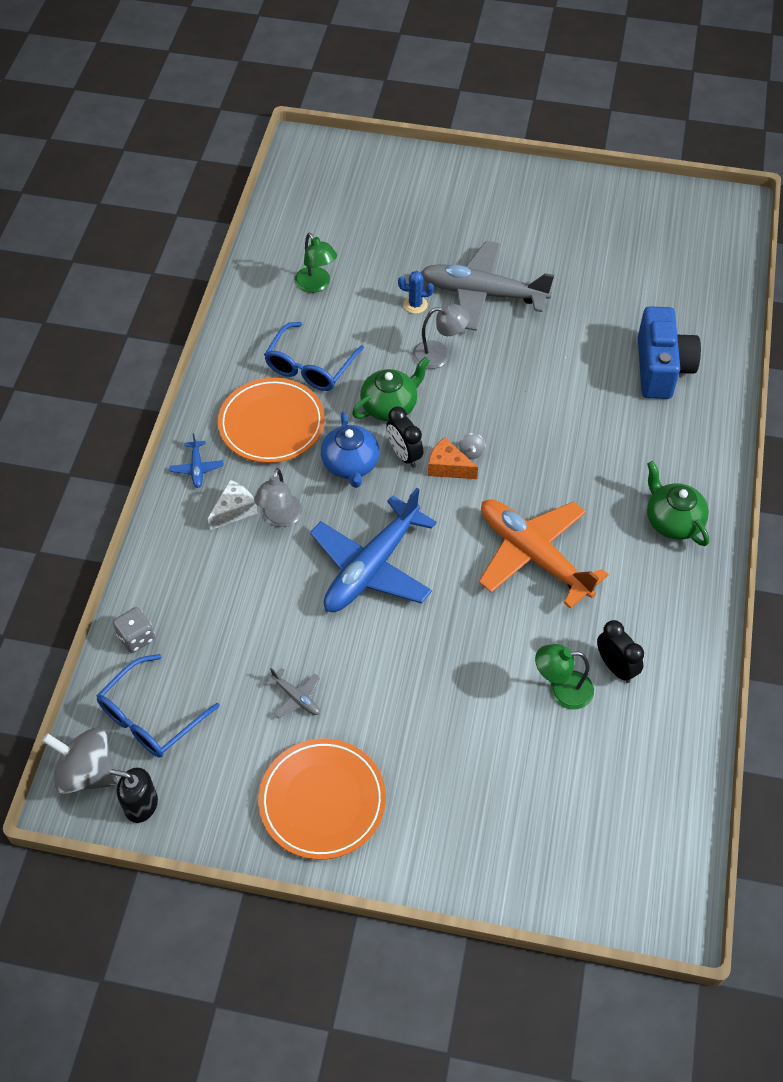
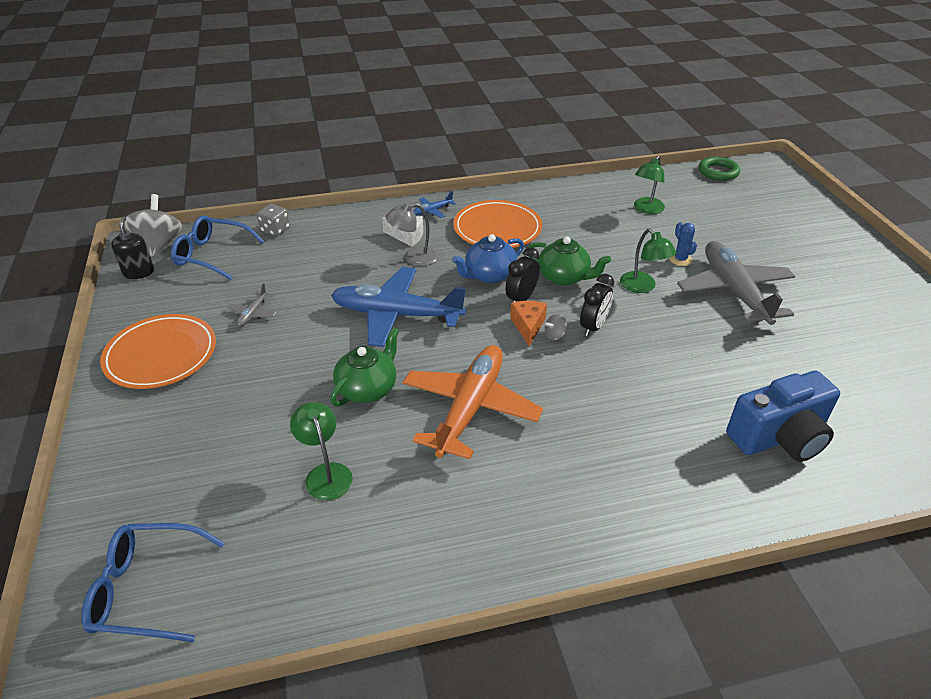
camera: 65 degrees right, 15 degrees down
(287, 192) = (718, 172): none -> green ring
(310, 367) = (566, 229): blue glasses -> blue glasses (147, 589)
(439, 354) = (642, 287): grey lamp -> green lamp
(615, 667) = (371, 509): black clock -> black clock (593, 327)
(672, 521) = (587, 505): green teapot -> green teapot (368, 388)

